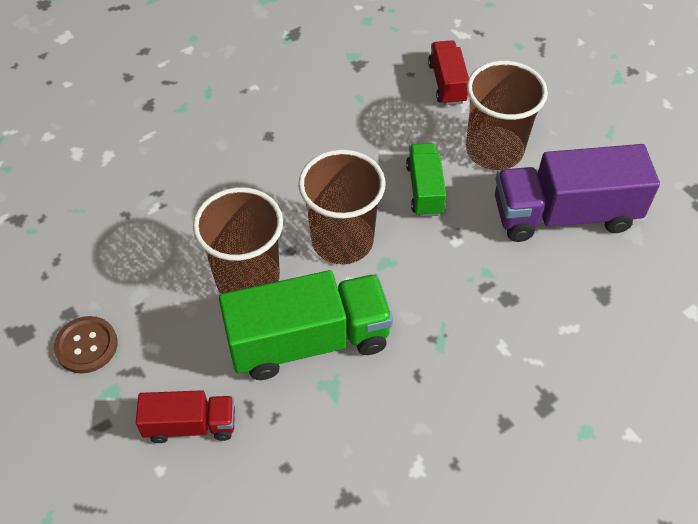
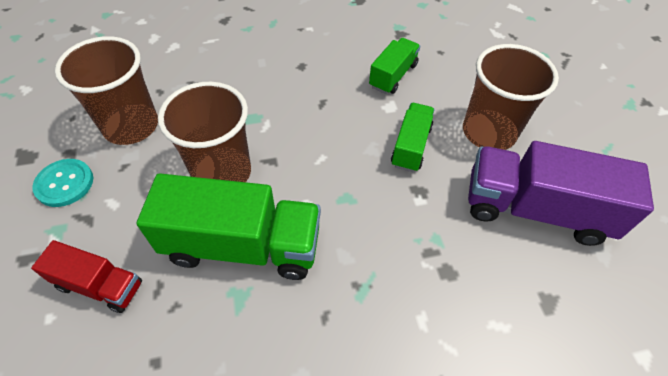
camera: 20 degrees right, 0 degrees up
(86, 346) = (64, 183): brown button -> turquoise button
(342, 241) = (318, 167): brown cup -> brown cup (131, 126)
(373, 117) = (393, 76): none -> green truck
(447, 83) = (469, 67): red truck -> none

